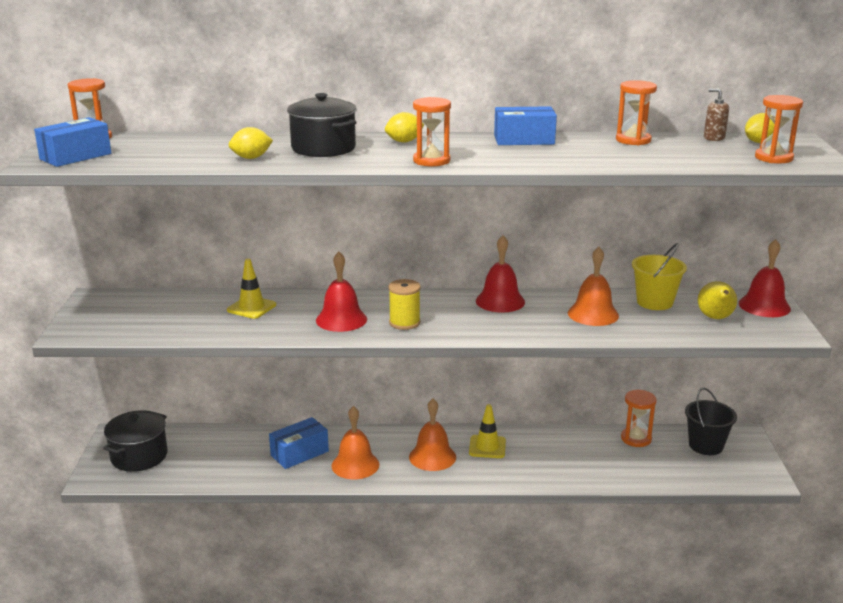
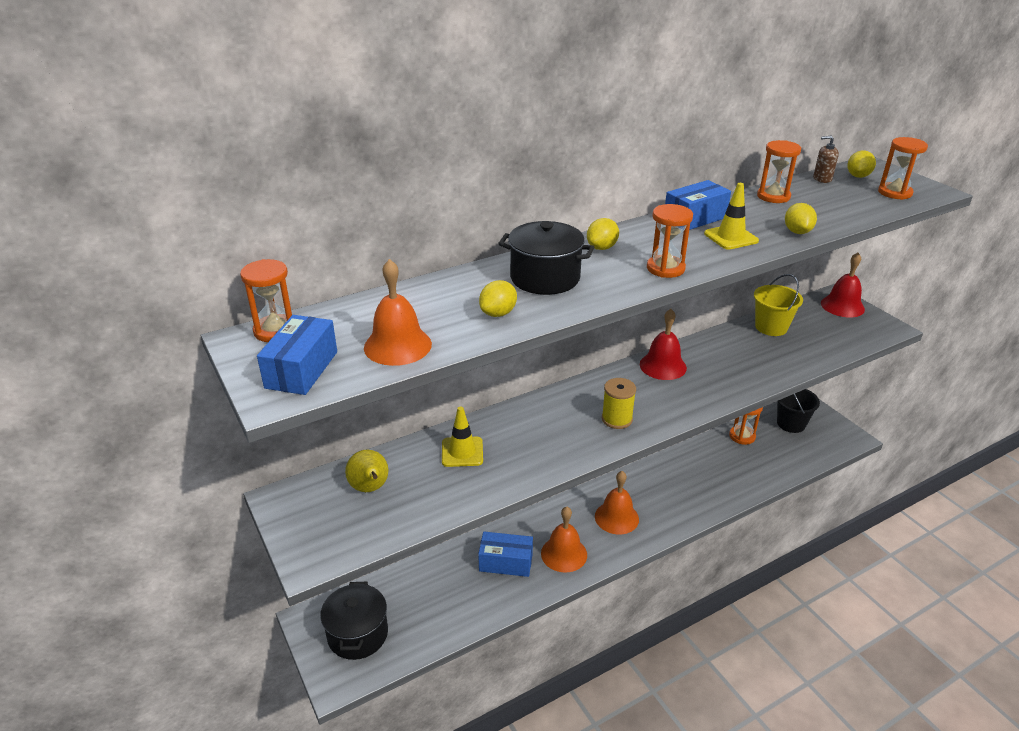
camera: 30 degrees left, 10 degrees up
(299, 453) = (505, 562): blue box -> blue box turned 75 degrees clockwise
(341, 319) = (560, 436): red bell -> none
(487, 447) = (648, 489): yellow traffic cone -> yellow traffic cone (731, 237)
(593, 314) = (744, 355): orange bell -> orange bell (397, 345)
(604, 163) = (797, 232): none -> yellow lemon
(715, 318) = (827, 329): yellow pear -> yellow pear (370, 488)

